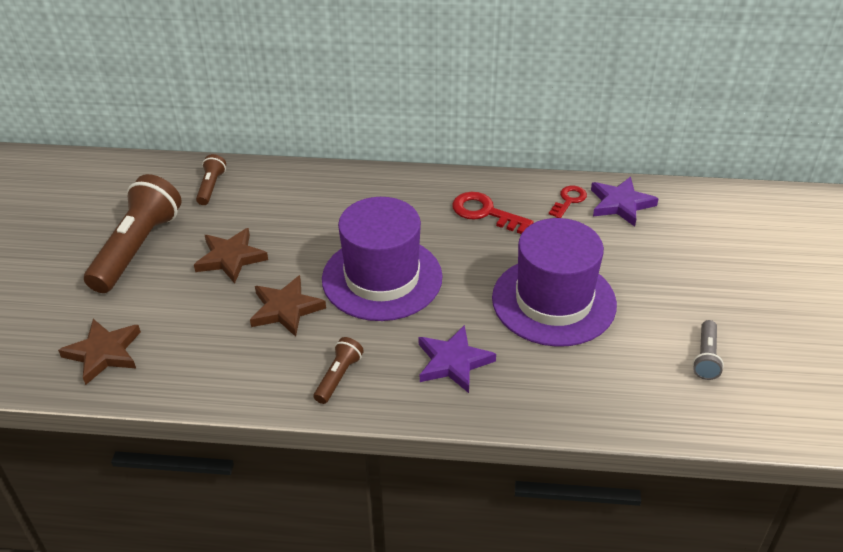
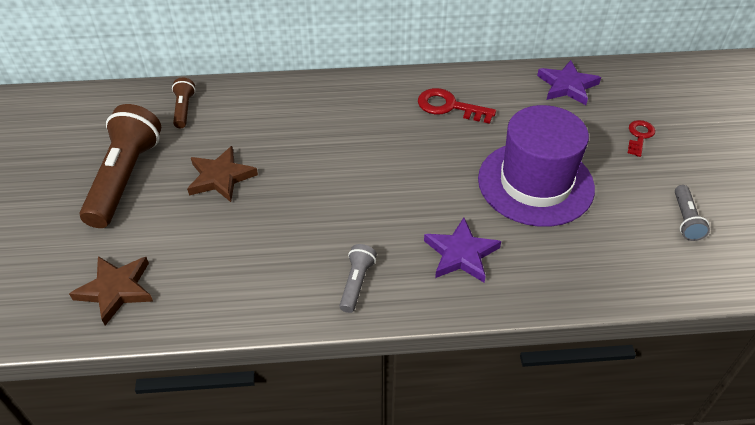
camera: 10 degrees left, 5 degrees up
(286, 309) = (288, 221): brown star -> none
(338, 377) = (357, 283): brown flashlight -> grey flashlight
(382, 278) = (371, 180): purple hat -> none
(569, 200) = (521, 87): red key -> red key (639, 136)

